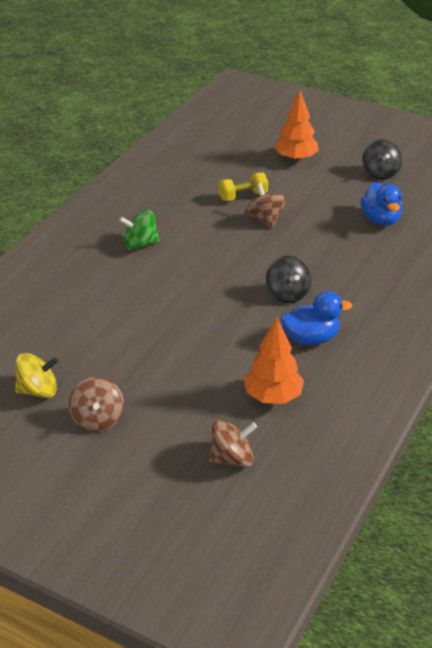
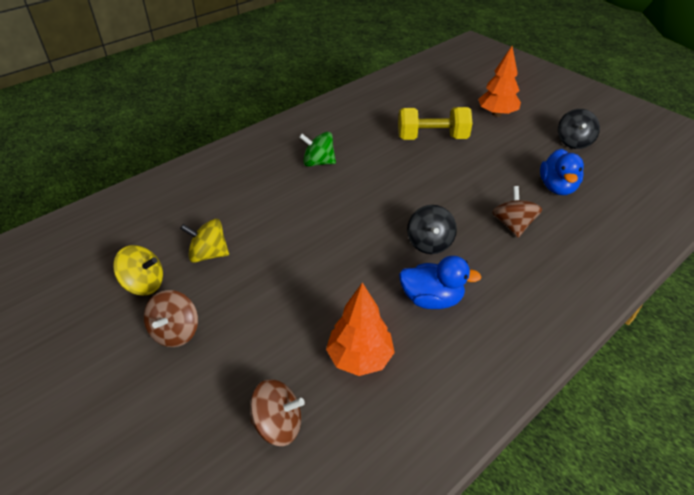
camera: 20 degrees right, 5 degrees up
(84, 351) = (208, 254): none -> yellow spinning top
(243, 196) = (432, 138): yellow dumbbell -> yellow dumbbell, size x1.57
(265, 219) = (442, 163): brown spinning top -> brown spinning top (512, 225)

